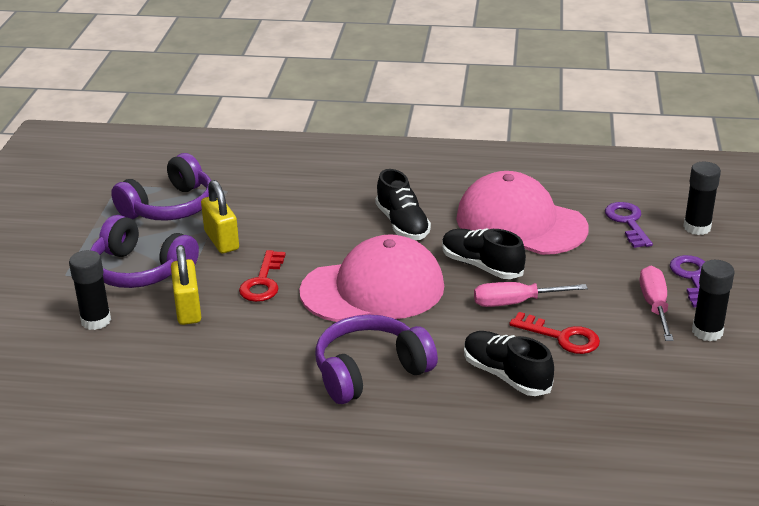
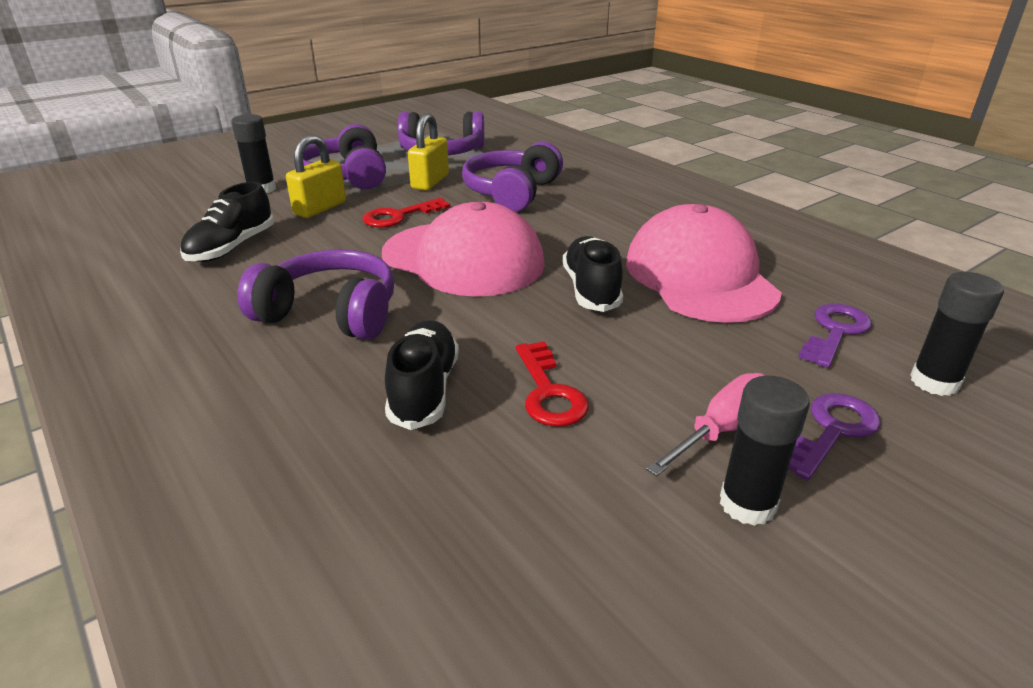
camera: 45 degrees right, 0 degrees up
(302, 218) = (512, 192): none -> purple headphones
(402, 224) = (583, 229): black shoe -> black shoe (232, 247)
(515, 303) = (563, 335): pink screwdriver -> none

